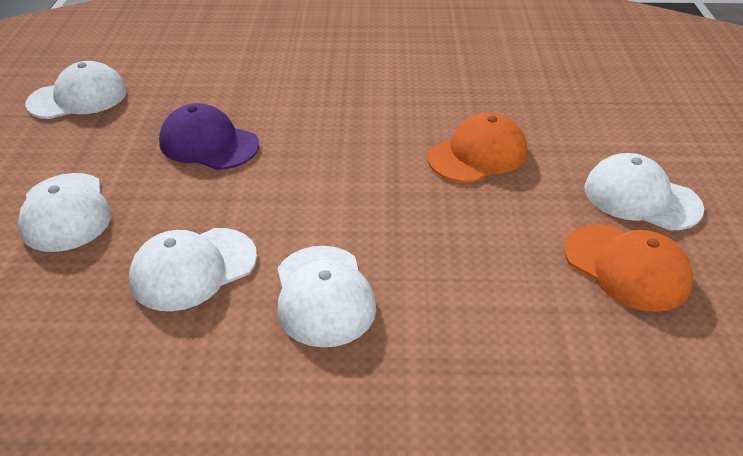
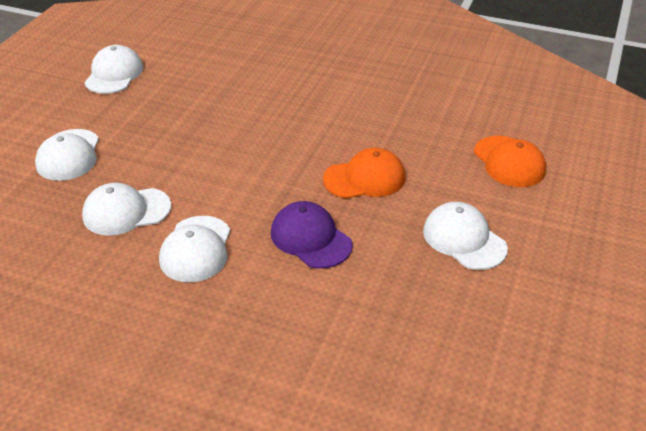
camera: 20 degrees right, 0 degrees up
(78, 97) = (114, 74): white cap -> white cap turned 75 degrees counterclockwise
(209, 143) = (181, 127): purple cap -> purple cap (310, 238)
(626, 267) = (412, 284): orange cap -> orange cap (509, 162)

